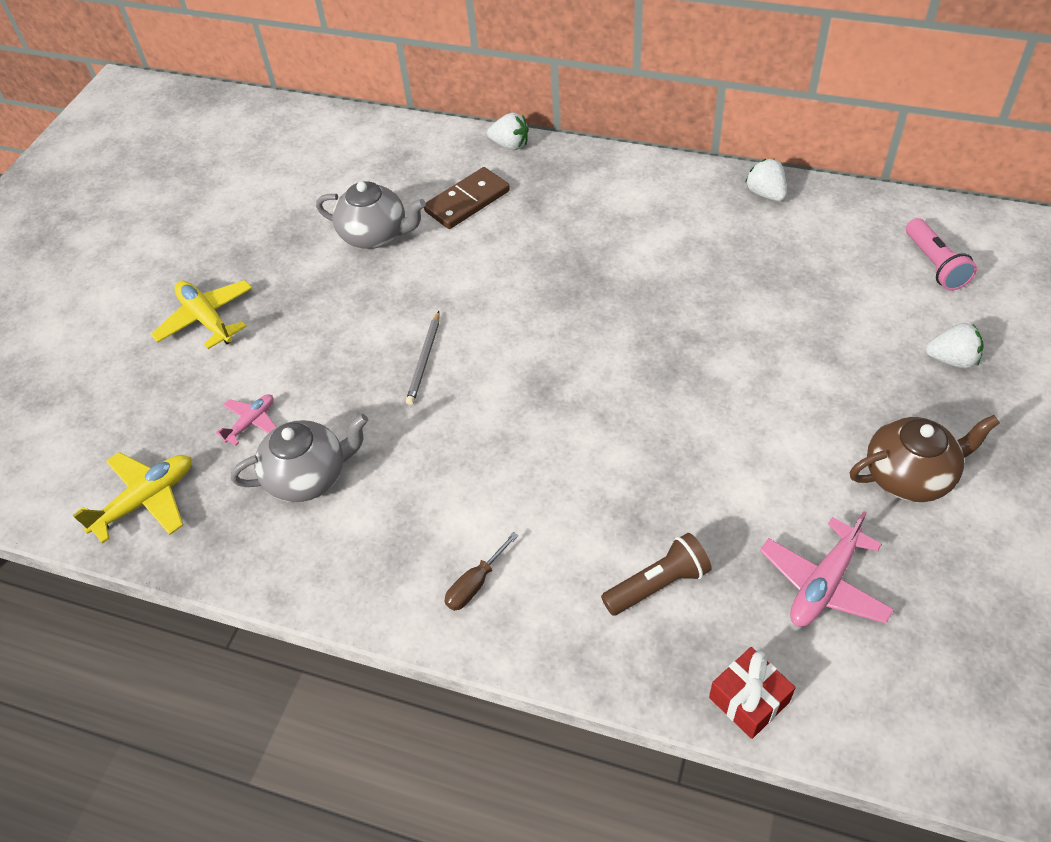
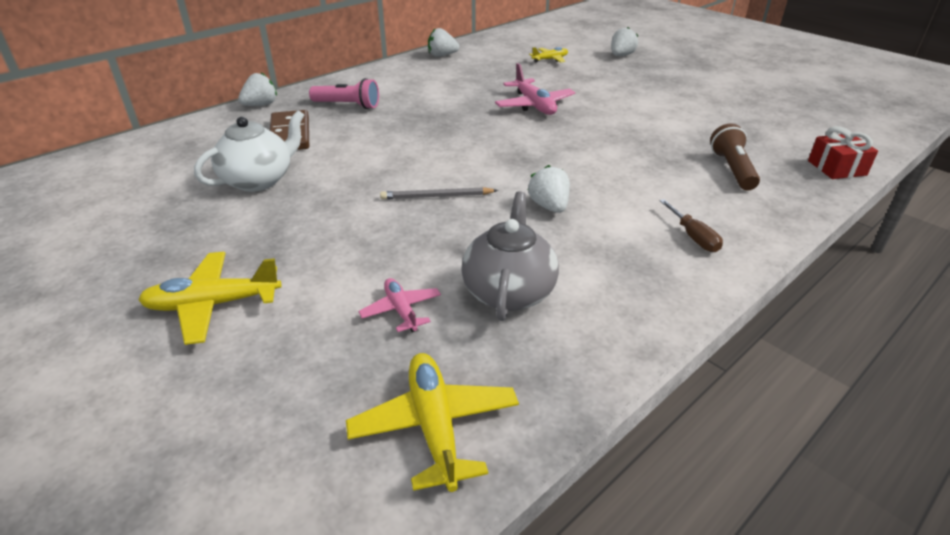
camera: 65 degrees left, 15 degrees down
(375, 235) = (259, 180): grey teapot -> white teapot
(424, 360) = (436, 196): grey pencil -> grey pencil turned 135 degrees clockwise
(460, 449) = (549, 206): none -> white strawberry
(823, 584) = (757, 125): pink plane -> pink plane (534, 105)
(856, 294) = (550, 59): none -> yellow plane
(909, 476) = (693, 85): brown teapot -> none
(934, 265) = (551, 40): pink flashlight -> pink flashlight (348, 105)

